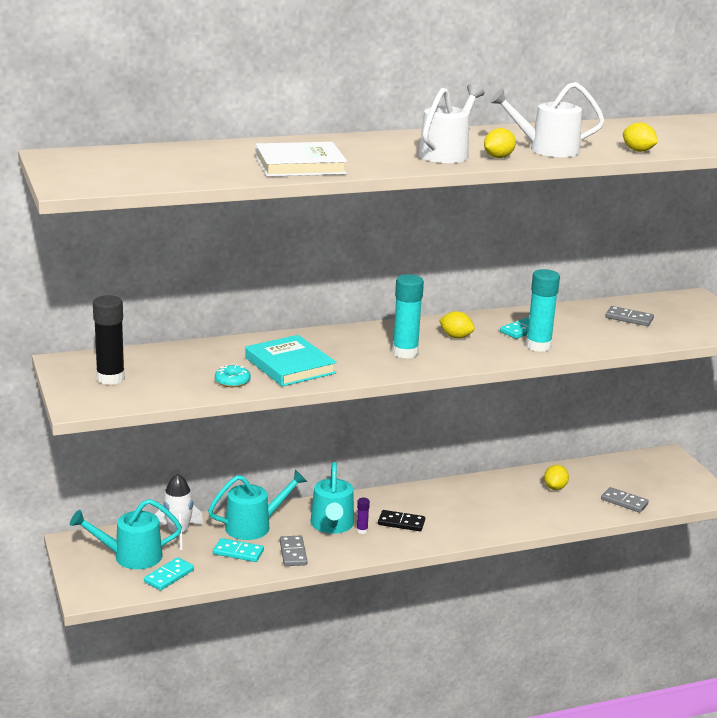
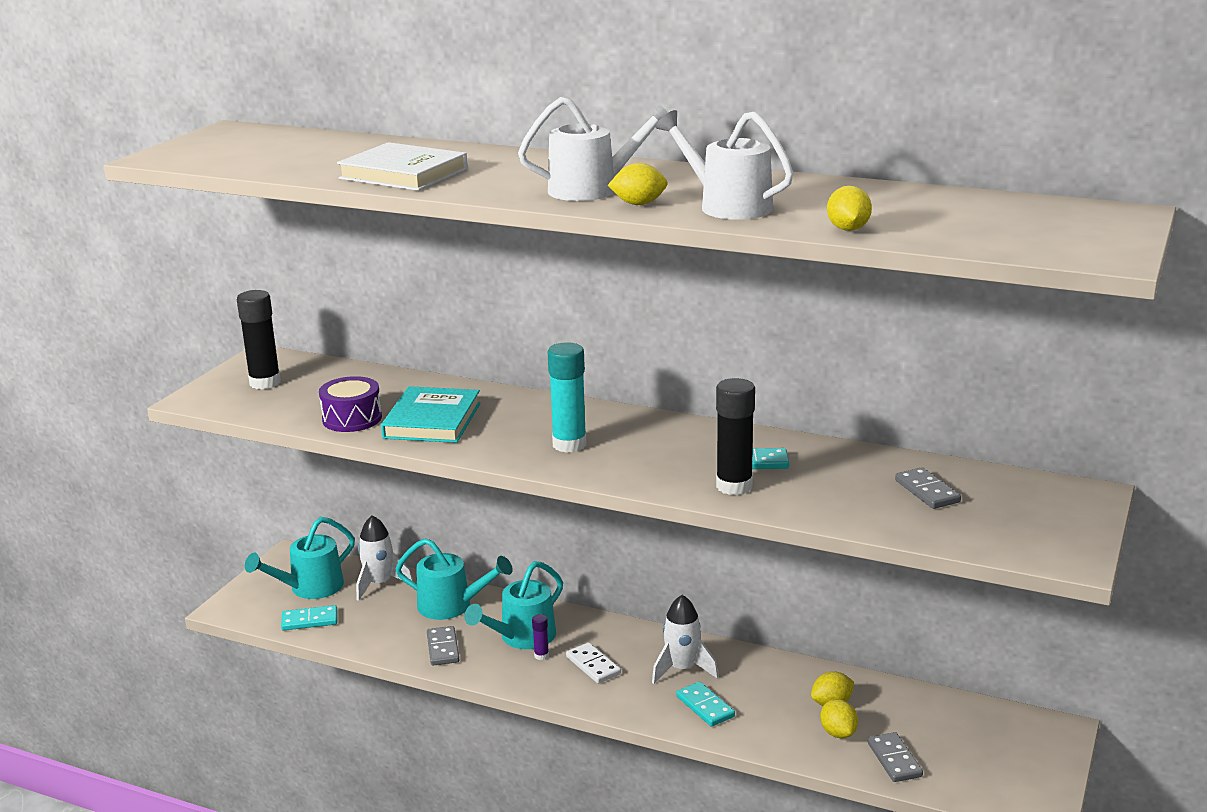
camera: 45 degrees right, 0 degrees up
(130, 556) = (310, 588): turquoise watering can -> turquoise watering can turned 75 degrees counterclockwise
(232, 381) = (352, 419): turquoise donut -> purple drum
(238, 552) = (398, 625): turquoise domino -> turquoise domino (705, 706)
(293, 553) = (442, 648): grey domino -> grey domino turned 45 degrees counterclockwise
(401, 523) = (593, 665): black domino -> white domino
(453, 503) = (682, 669): none -> white rocket
(456, 337) = (660, 445): yellow lemon -> yellow lemon (838, 733)
(538, 346) = (734, 486): turquoise glue stick -> black glue stick

